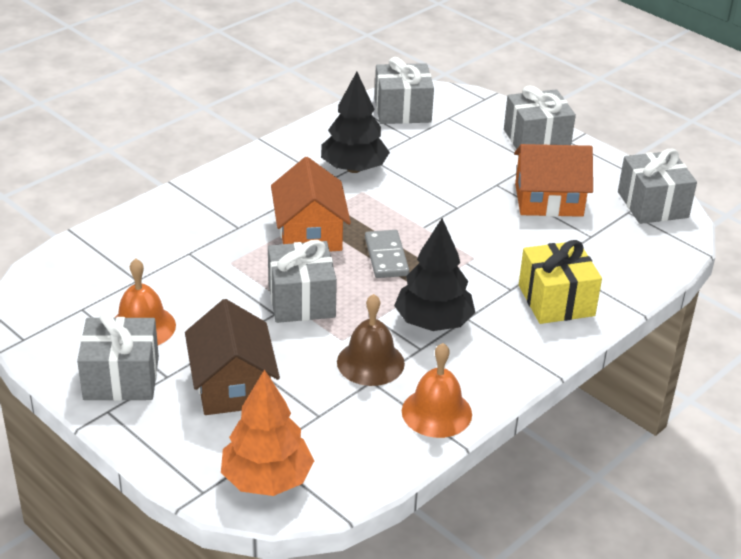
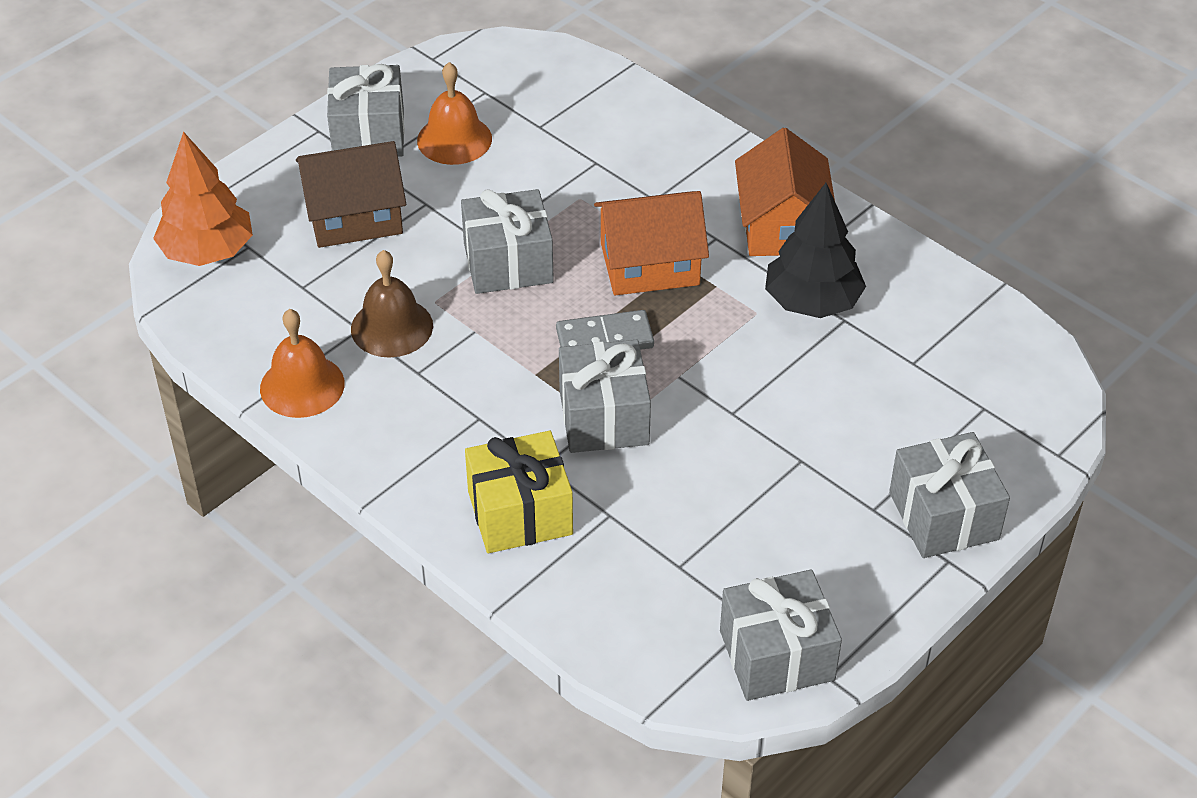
camera: 90 degrees right, 10 degrees up
(402, 110) = (989, 353): grey gift -> grey gift (604, 417)
(433, 322) = (468, 384): black tree -> none
(548, 200) = (768, 520): orange house -> orange house (782, 226)

